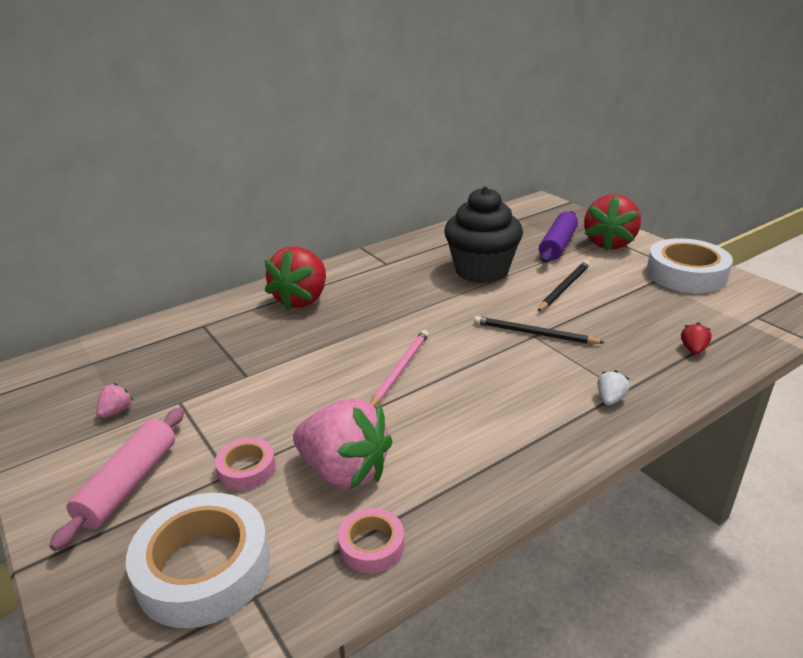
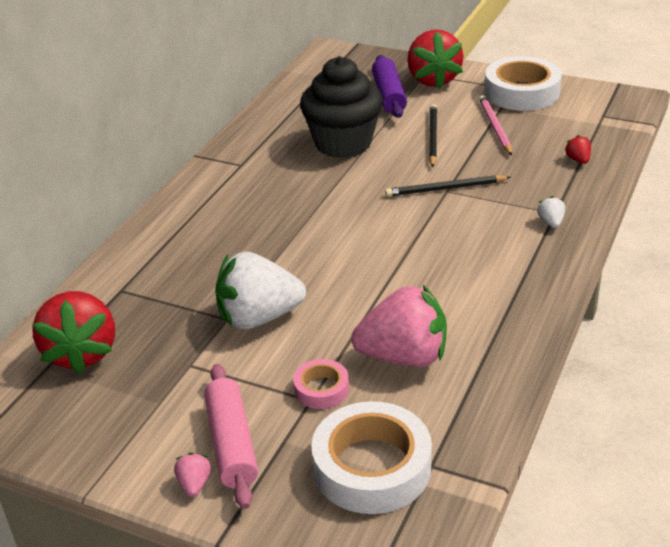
camera: 30 degrees left, 5 degrees up
(116, 411) = (137, 397): pink strawberry -> pink strawberry (194, 484)
(269, 385) = (259, 318): none -> white strawberry
(302, 299) = (196, 229): red strawberry -> red strawberry (82, 353)
(371, 545) = (479, 396): pink tape -> none
(400, 370) = (363, 261): pink pencil -> pink pencil (495, 127)

